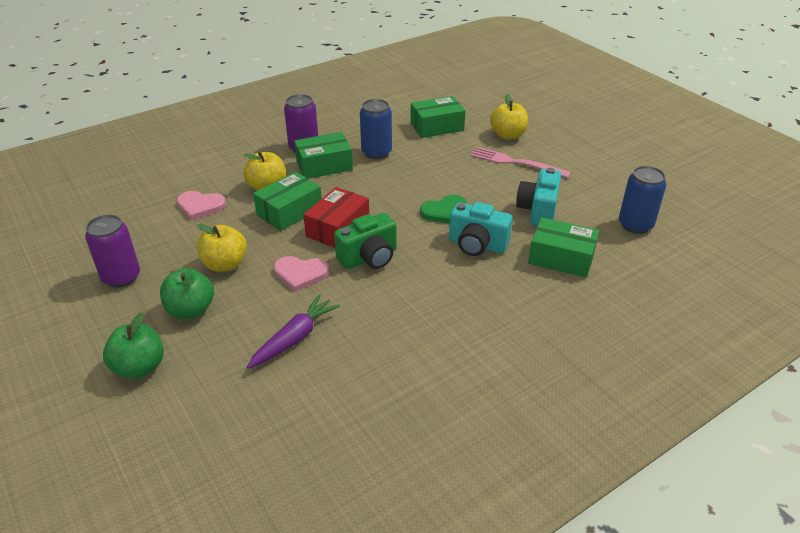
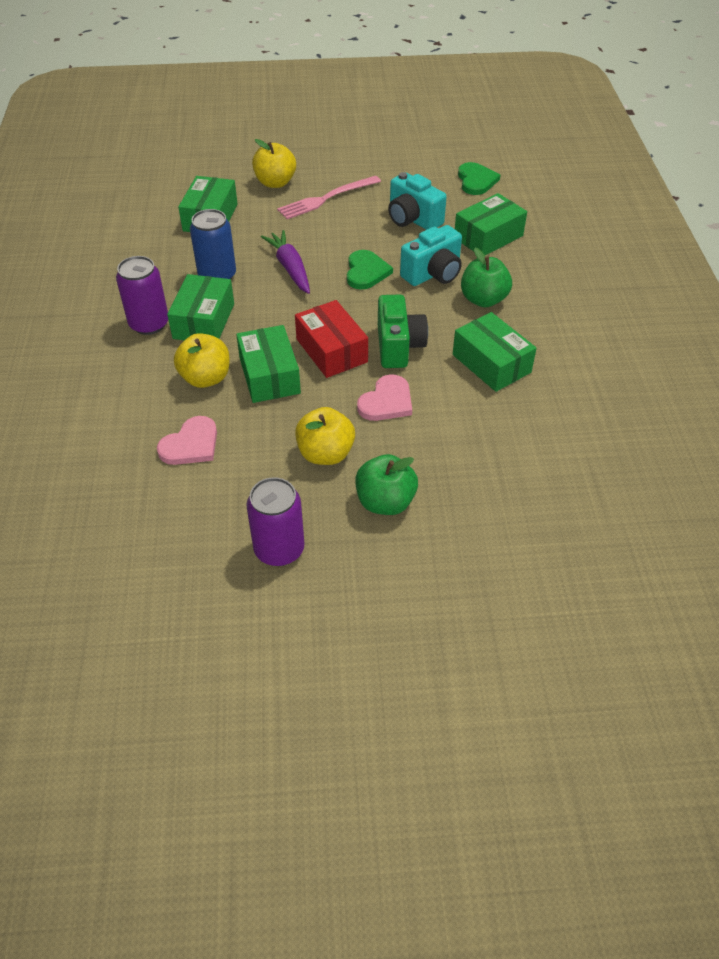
camera: 60 degrees left, 10 degrees up
(139, 367) = (451, 566): green apple -> green apple (483, 299)
(295, 338) = (482, 436): purple carrot -> purple carrot (290, 268)
(389, 314) = (491, 363): none -> green box
(635, 225) = (476, 181): blue can -> green heart

